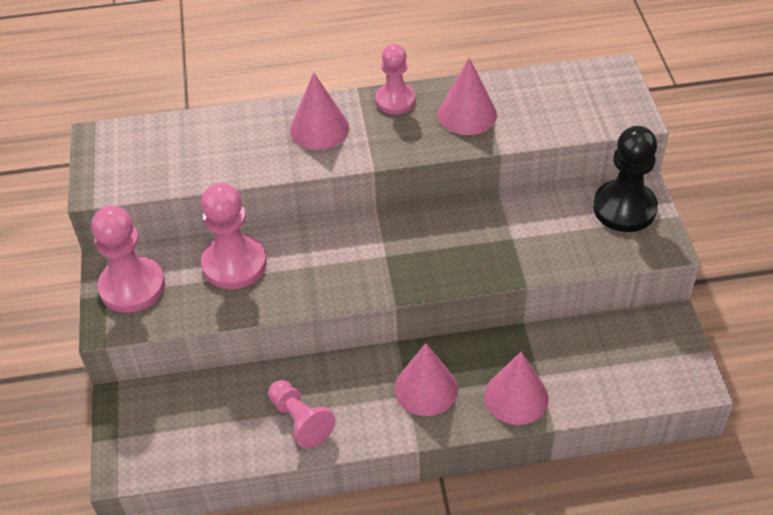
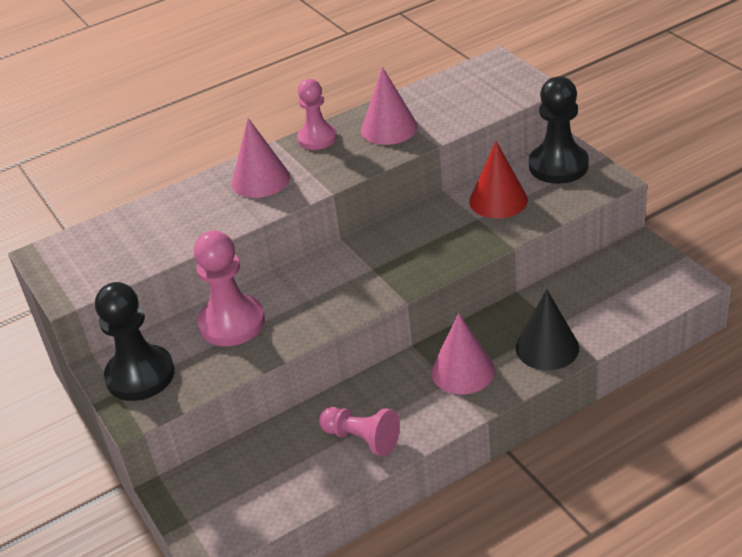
camera: 20 degrees left, 10 degrees down
(132, 286) = (140, 375): pink pawn -> black pawn
(516, 397) = (547, 347): pink cone -> black cone
(543, 226) = (498, 200): none -> red cone

